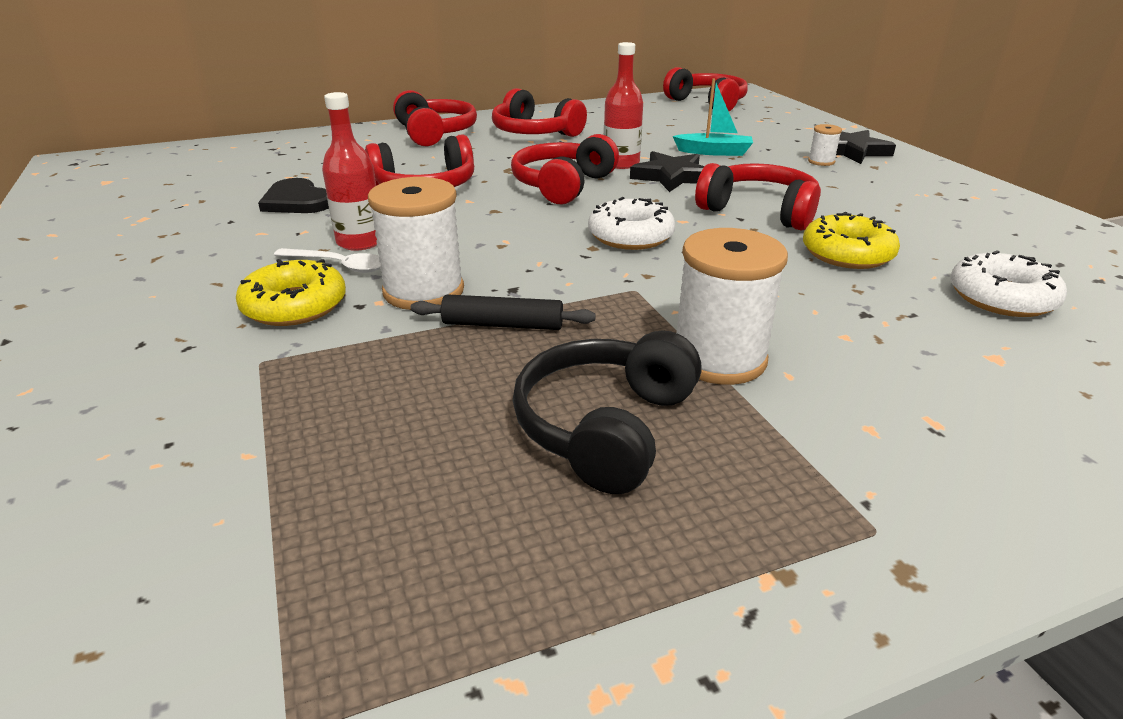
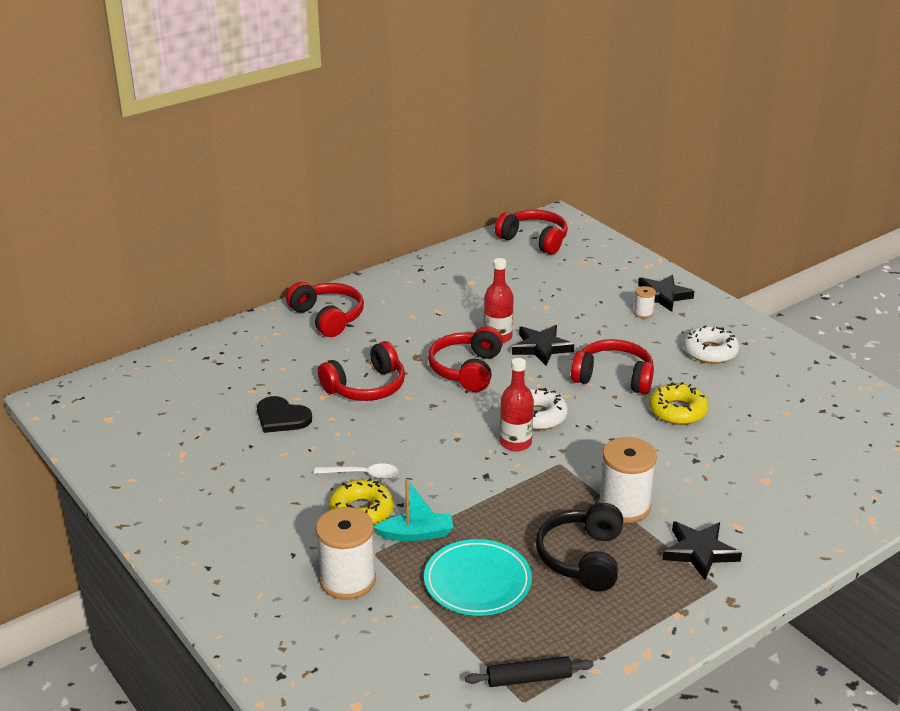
camera: 15 degrees left, 0 degrees up
(360, 242) = (360, 451): red bottle -> red bottle (515, 443)
(389, 434) = (477, 582): none -> turquoise plate
(423, 291) = (432, 486): white spool -> white spool (347, 580)
(503, 325) = (495, 504): black rolling pin -> black rolling pin (529, 678)
(534, 133) = (410, 305): red headphones -> none
(714, 152) = (562, 312): turquoise boat -> turquoise boat (416, 534)
(847, 455) = (699, 552): none -> black star
(1001, 298) = (768, 434): white donut -> white donut (710, 352)

